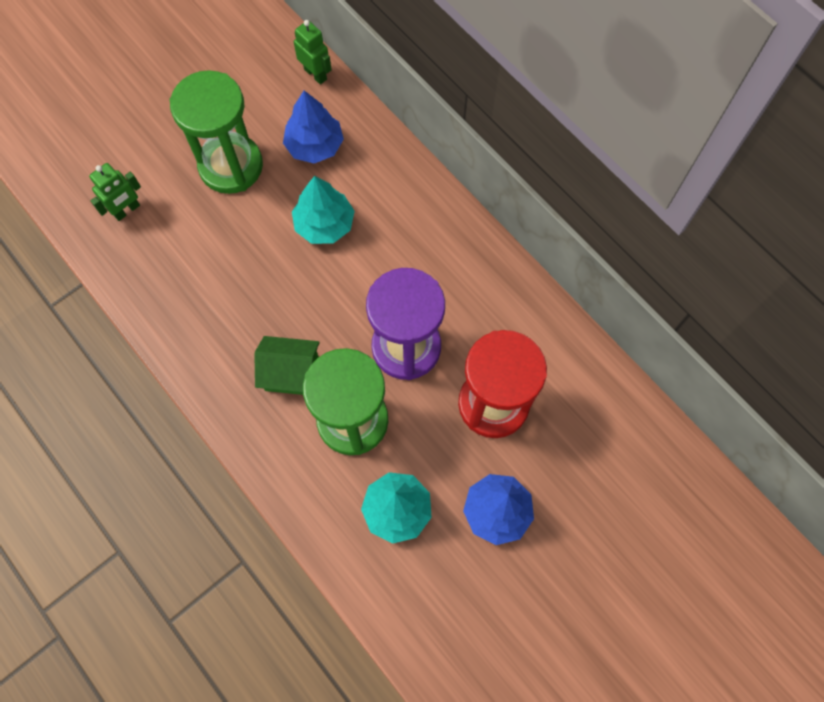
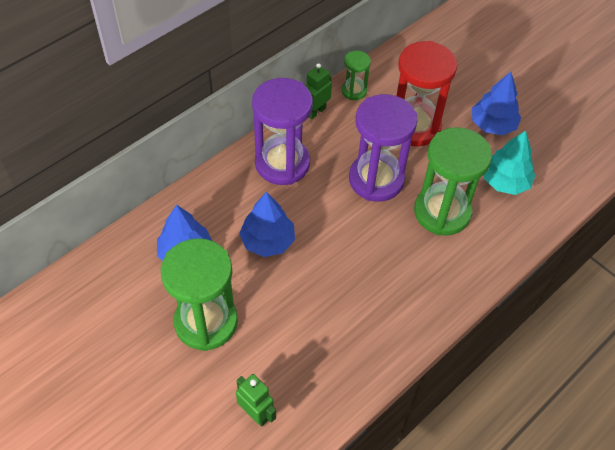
camera: 95 degrees left, 15 degrees down
(292, 373) = (409, 256): green house -> none
(315, 74) = (105, 257): green robot -> green robot (316, 112)
(324, 224) = (267, 241): turquoise tree -> blue tree
(434, 242) = (282, 163): none -> purple hourglass
(556, 333) = (354, 91): none -> green hourglass

